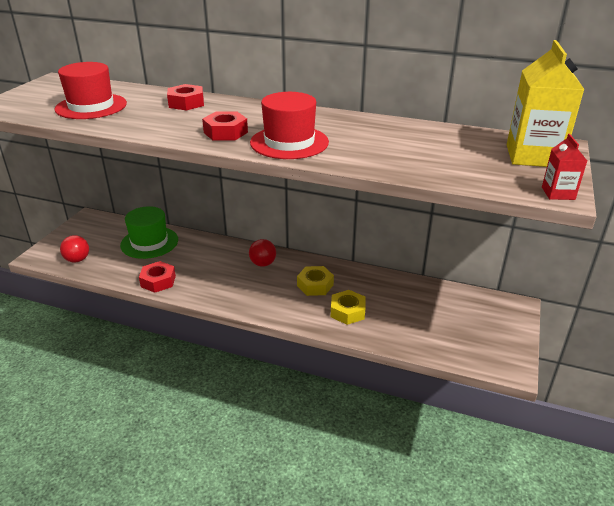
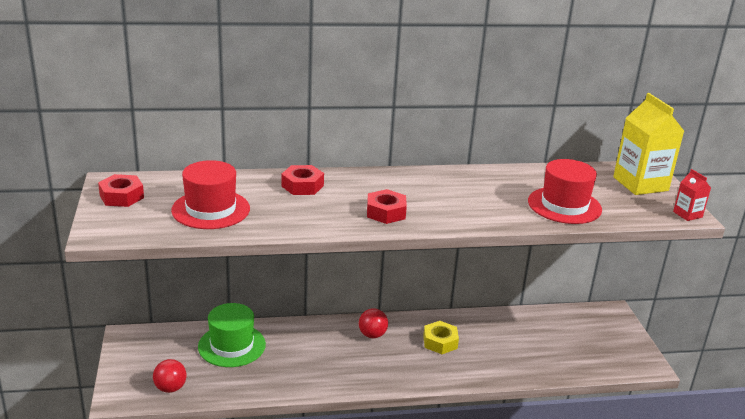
camera: 30 degrees left, 5 degrees down
(158, 281) = (286, 384): red nut -> red nut (122, 196)
(289, 142) = (453, 211): red hat -> red hat (564, 205)
(347, 311) = (490, 358): yellow nut -> none

